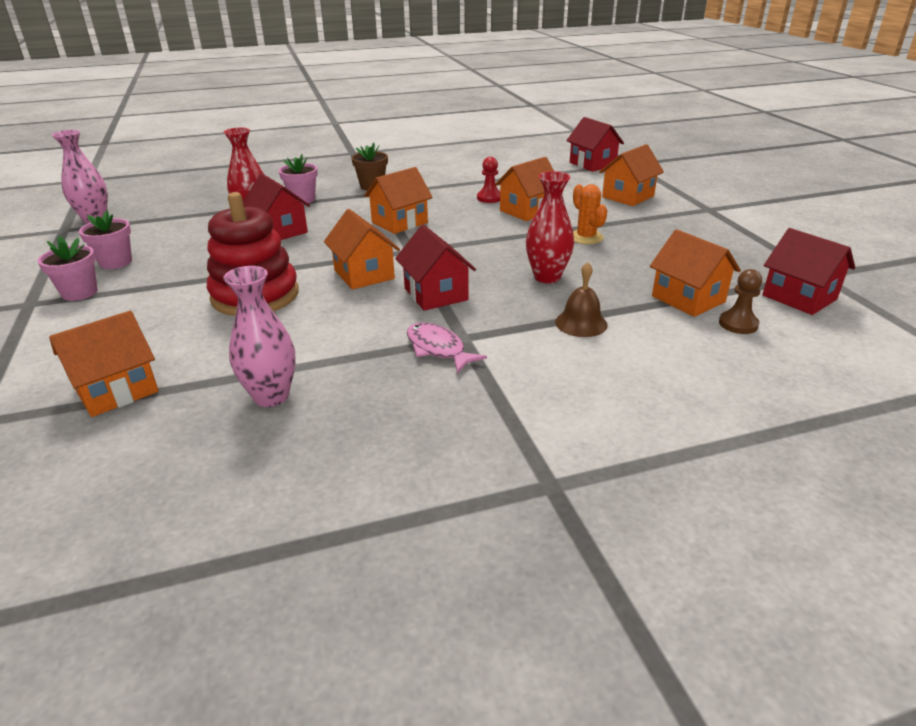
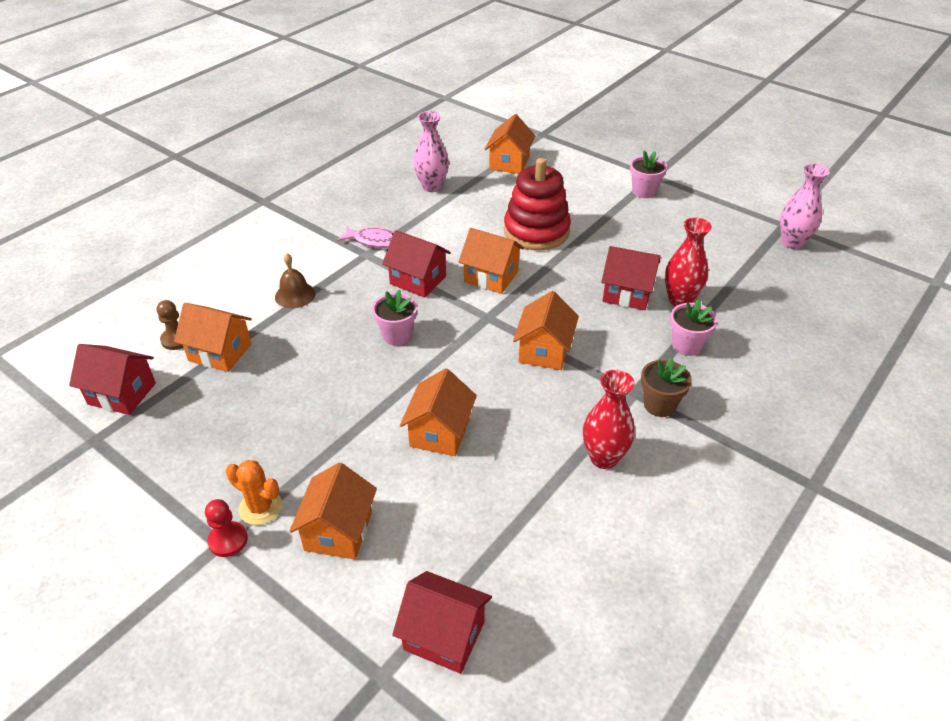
camera: 145 degrees right, 10 degrees up
(116, 262) = (676, 217): pink flower pot -> pink flower pot (397, 335)
(489, 198) = (504, 442): red pawn -> red pawn (228, 540)
(547, 277) = (347, 332): red vase -> red vase (604, 458)
(586, 237) = (345, 406): orange cactus -> orange cactus (260, 507)

